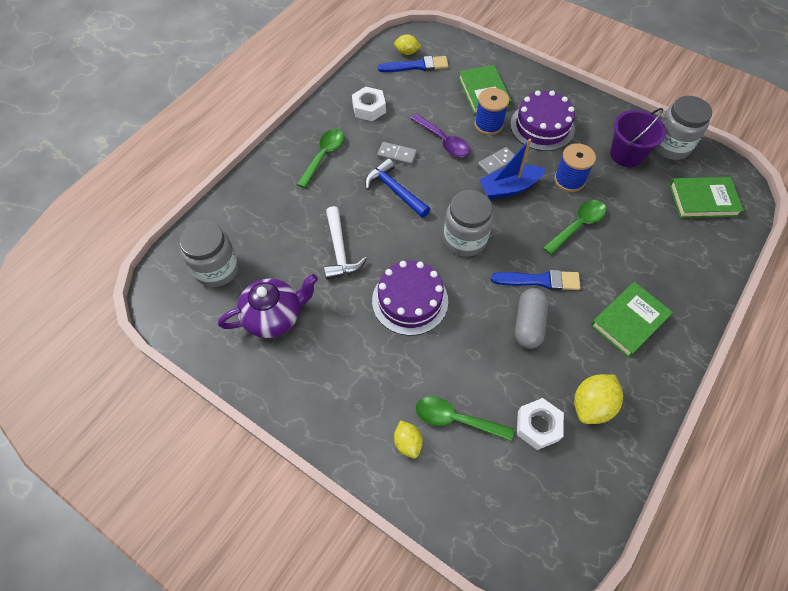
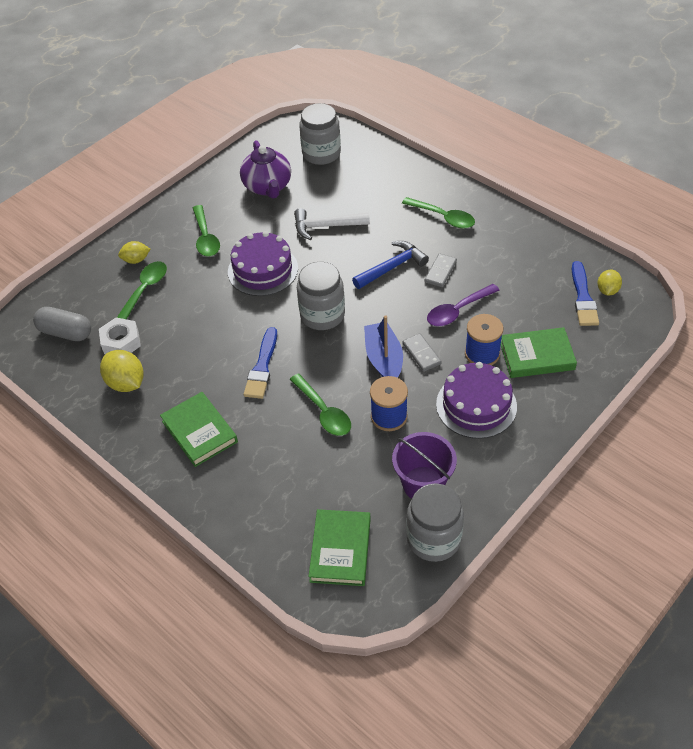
camera: 100 degrees right, 10 degrees down
(363, 369) = (205, 238): none -> green spoon
(369, 108) = (511, 253): white nut -> none
(528, 324) = (217, 351): grey capsule -> grey capsule (66, 332)

